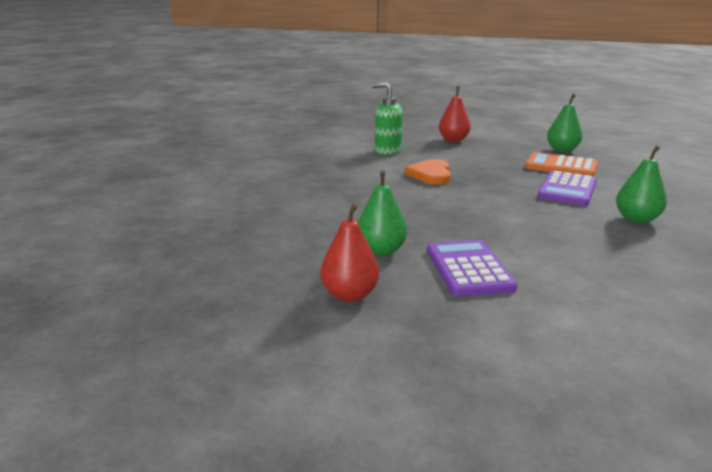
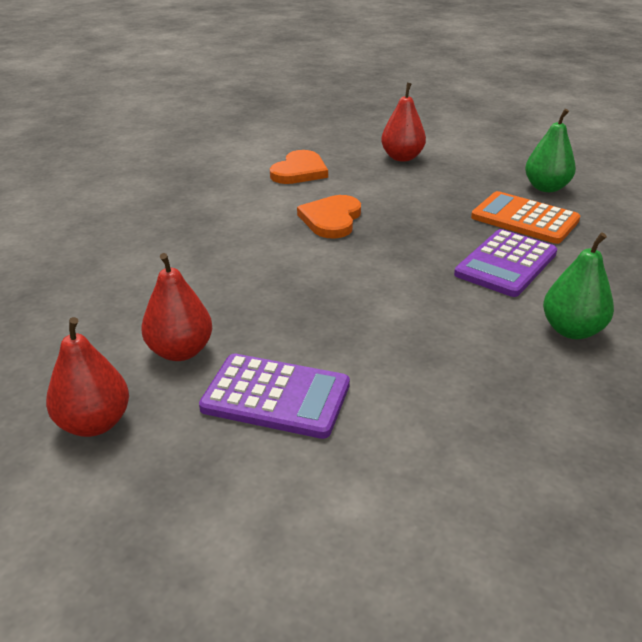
camera: 10 degrees right, 10 degrees up
(380, 251) = (180, 351): green pear -> red pear
(387, 151) = (299, 171): green soap dispenser -> orange heart
(468, 269) = (276, 396): purple calculator -> purple calculator turned 105 degrees clockwise

